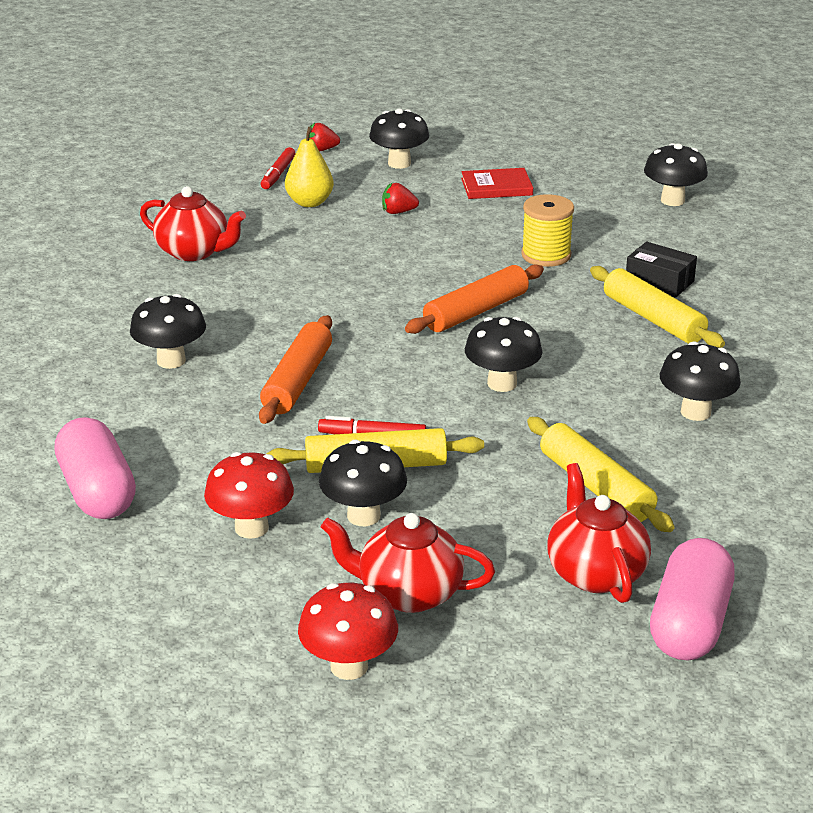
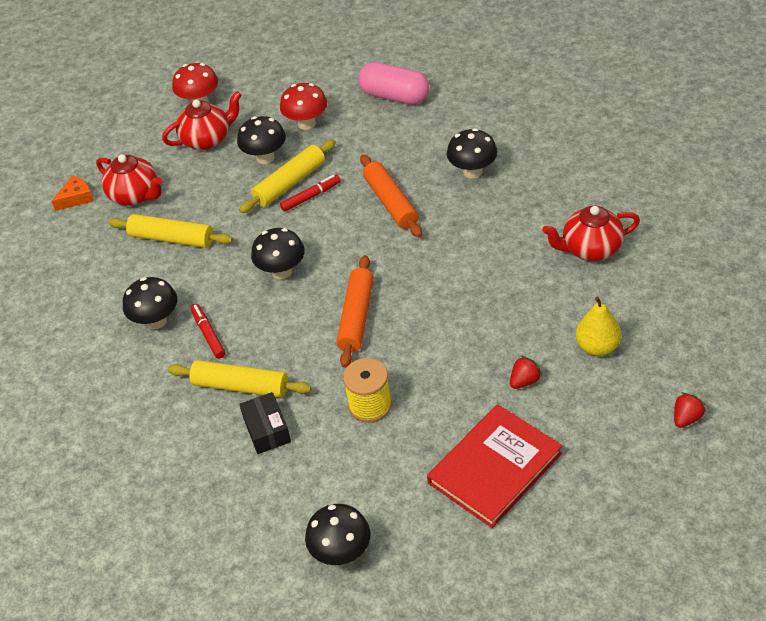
camera: 145 degrees right, 15 degrees up
(278, 174) = (668, 363): red marker -> red marker (208, 334)
(399, 163) = (605, 445): black mushroom -> none
(496, 187) = (495, 468): red book -> red book, size x1.71
(659, 282) = (267, 430): black box -> black box turned 75 degrees clockwise
(690, 623) = (76, 198): pink capsule -> orange cheese

